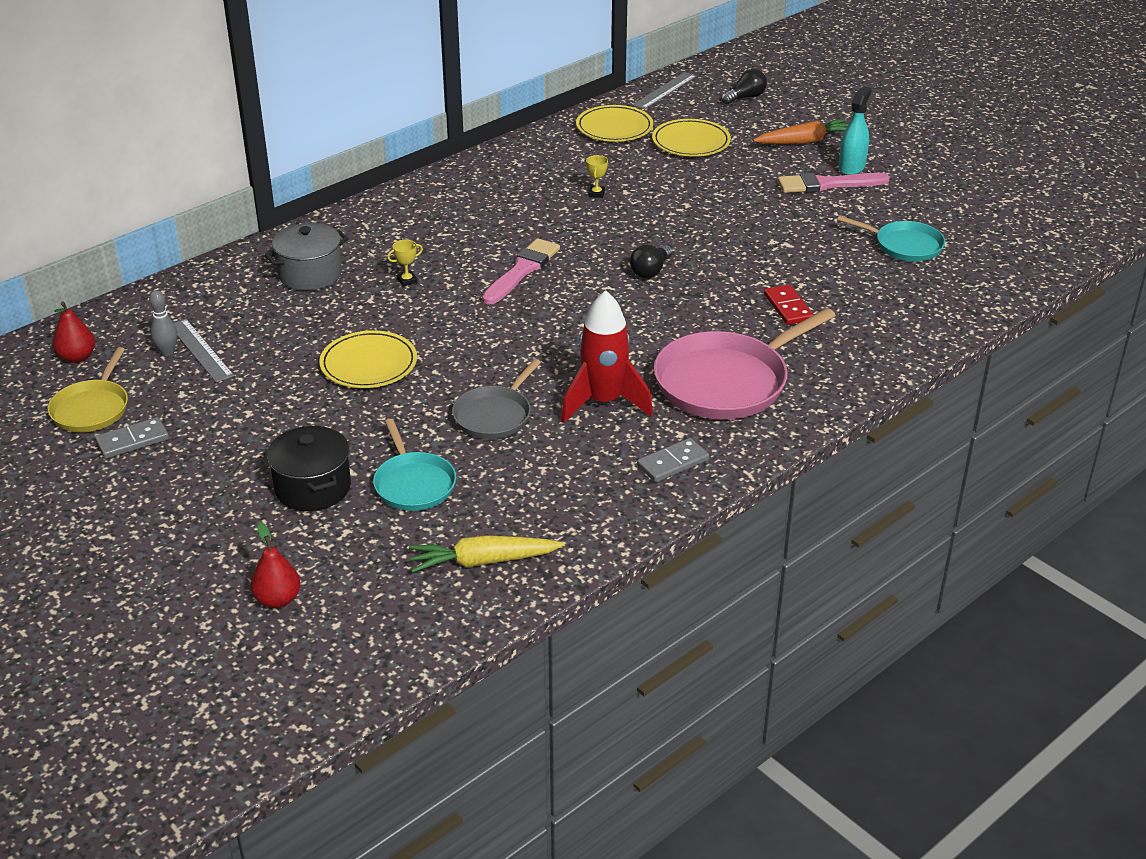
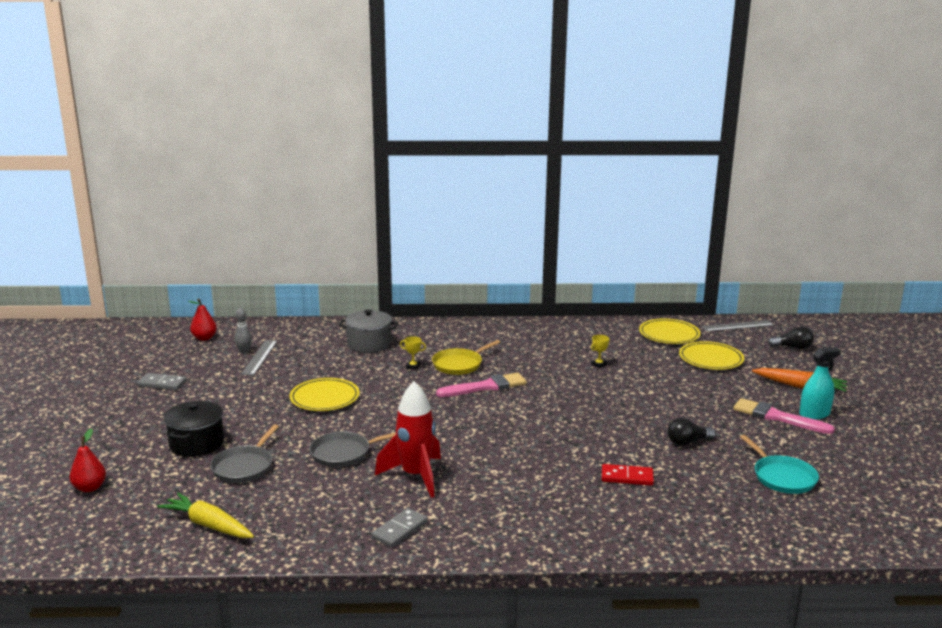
camera: 40 degrees right, 15 degrees down
(92, 409) = (171, 362): yellow pan -> yellow pan (459, 364)
(413, 484) = (244, 467): turquoise pan -> grey pan
(650, 271) = (565, 418): black light bulb -> black light bulb (687, 442)
(672, 463) = (400, 530): grey domino -> grey domino turned 60 degrees counterclockwise
(726, 382) = (511, 501): pink pan -> none
(788, 307) = (627, 477): red domino -> red domino turned 75 degrees clockwise

